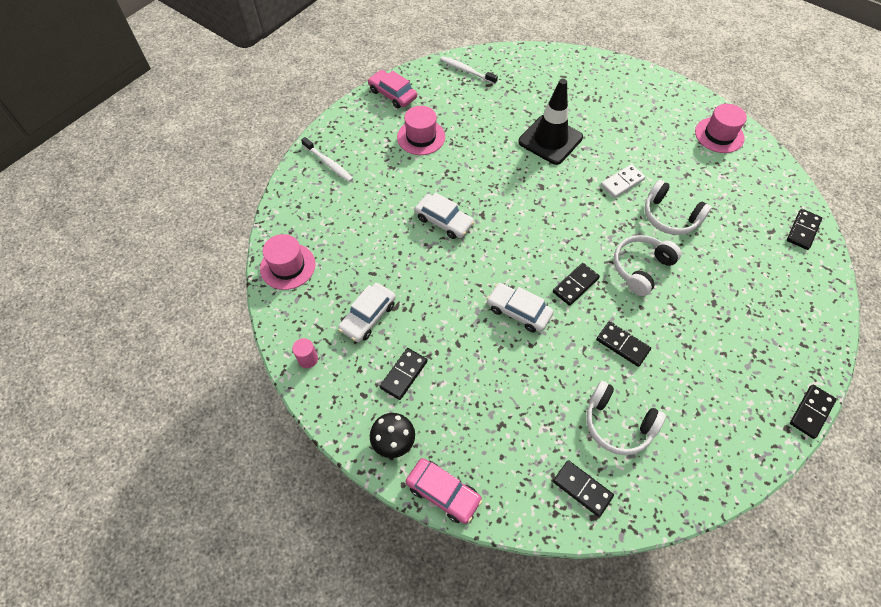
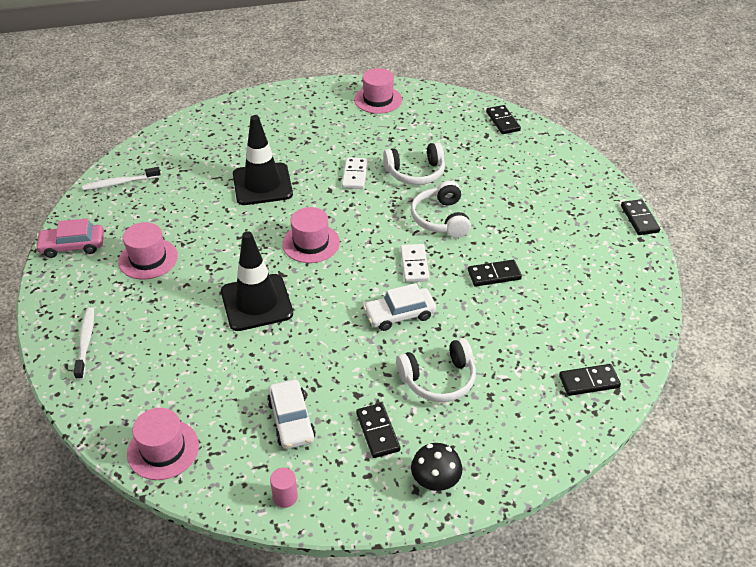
camera: 50 degrees left, 15 degrees down
(328, 163) = (85, 342): white toothbrush -> white toothbrush turned 90 degrees counterclockwise
(443, 493) = (514, 476): pink car -> none
(444, 221) = (256, 303): white car -> black traffic cone
(527, 209) = (311, 243): none -> pink hat
(575, 285) = (414, 265): black domino -> white domino
(618, 424) = (555, 323): white headphones -> white headphones (438, 379)

